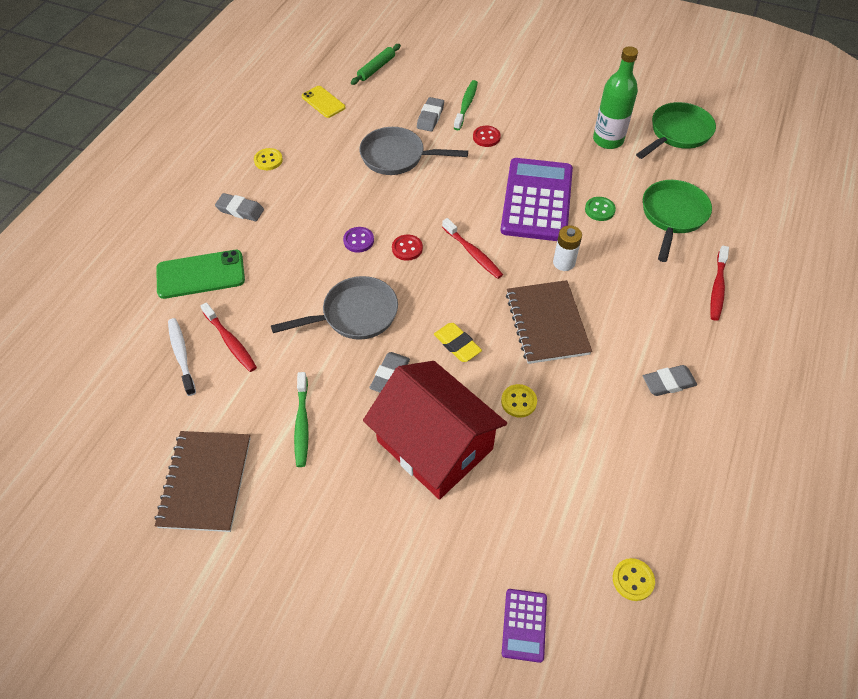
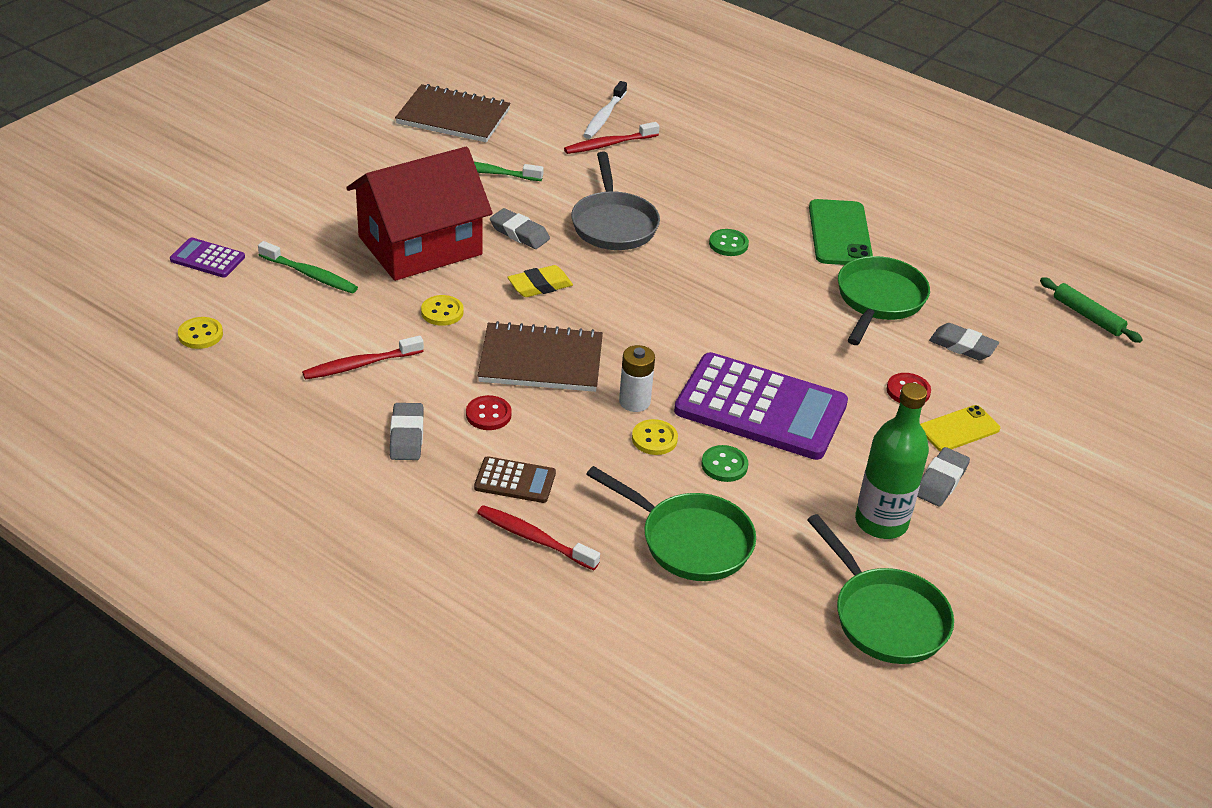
camera: 100 degrees right, 15 degrees down
(182, 355) = (604, 117): white toothbrush -> white toothbrush turned 120 degrees clockwise
(201, 274) = (709, 136): green phone -> green phone (839, 233)
(240, 210) = (804, 170): grey eraser -> grey eraser (940, 481)
(268, 160) = (890, 198): yellow button -> yellow button (654, 439)
(323, 102) = (1007, 256): yellow phone -> yellow phone (959, 429)
(358, 240) = (728, 244): purple button -> green button
(397, 157) = (878, 300): grey pan -> green pan
(407, 248) = (703, 278): red button -> red button (488, 414)
(466, 105) = (988, 387): green toothbrush -> green toothbrush (310, 275)
(473, 253) = (677, 328): red toothbrush -> red toothbrush (360, 365)
(674, 309) = (515, 481): none -> brown calculator

